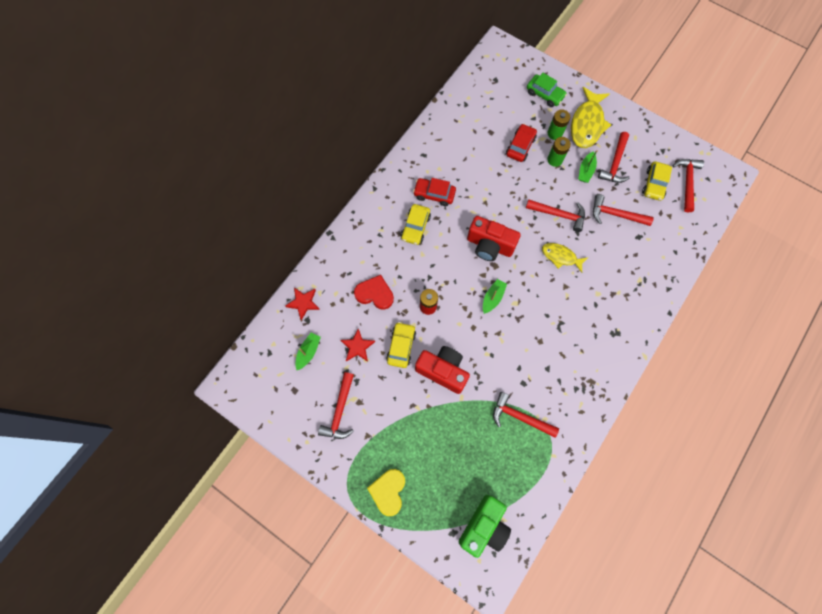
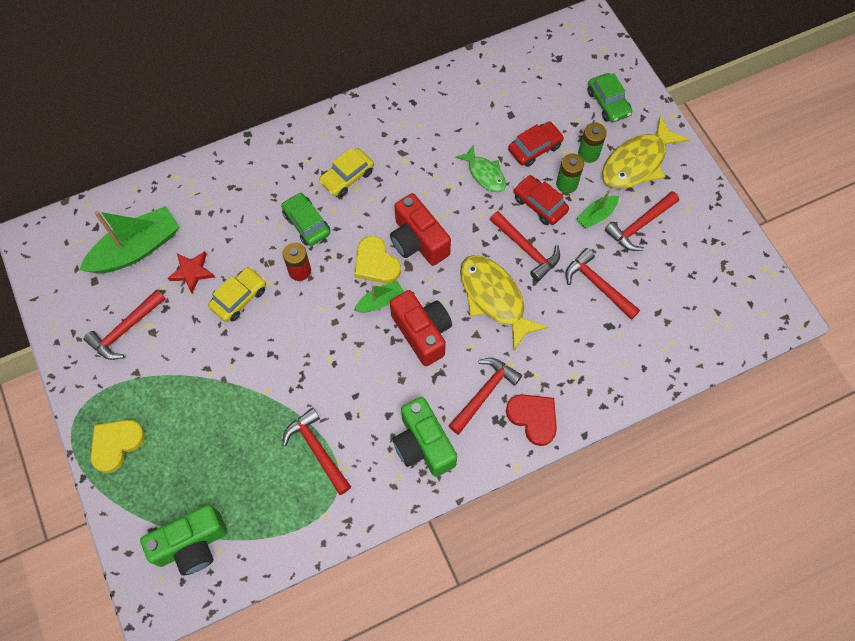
camera: 30 degrees right, 5 degrees down
(303, 303) = (167, 194): red star -> none
(308, 352) = (136, 249): green boat -> green boat, size x1.99
(375, 294) = (250, 225): red heart -> red heart (533, 418)
(410, 272) = (306, 223): none -> green car
(434, 194) = (394, 151): red car -> red car (539, 204)
(442, 371) = (266, 350): red camera -> red camera (422, 332)
(473, 274) = (376, 263): none -> yellow heart
(501, 179) = (485, 174): none -> green fish
(561, 257) = (494, 298): yellow fish -> yellow fish, size x1.68
(581, 375) = (423, 445): none -> green camera
(654, 184) = (673, 275): yellow car -> none
(687, 182) = (718, 294): red hammer -> red hammer (484, 393)

